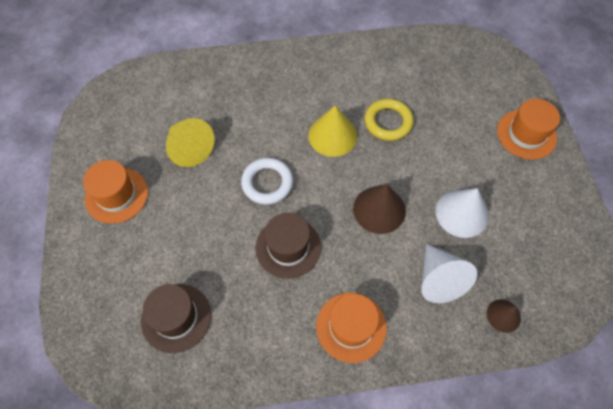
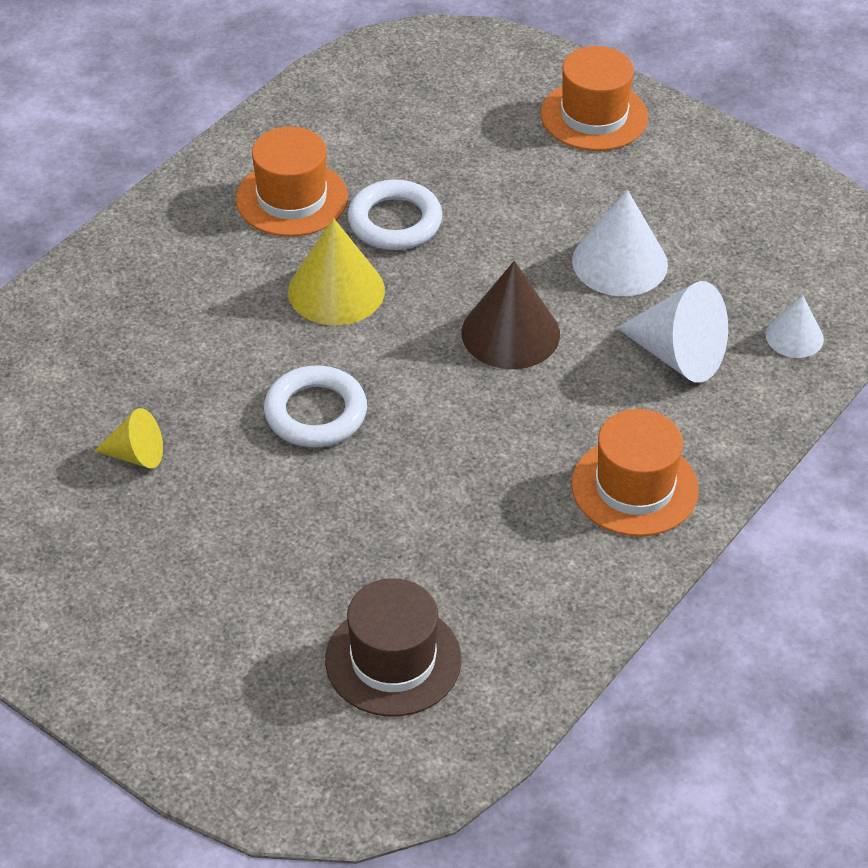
camera: 45 degrees left, 15 degrees down
(116, 195) = (99, 594): orange hat -> orange hat (292, 198)
(189, 148) = (136, 455): yellow cone -> yellow cone, size x0.59
(288, 247) = (443, 464): brown hat -> none
(388, 122) = (395, 221): yellow ring -> white ring
(503, 315) = (794, 337): brown cone -> white cone

